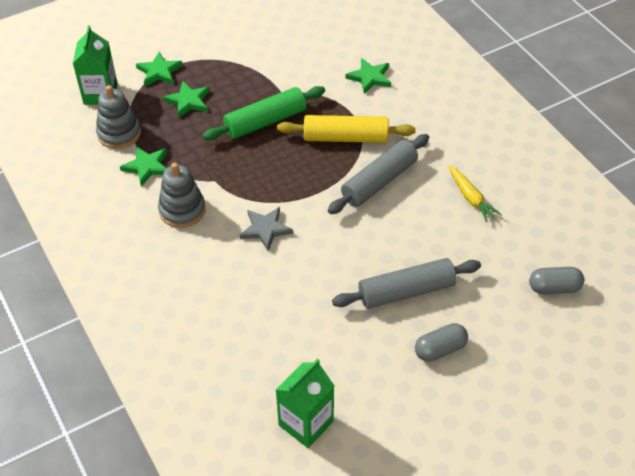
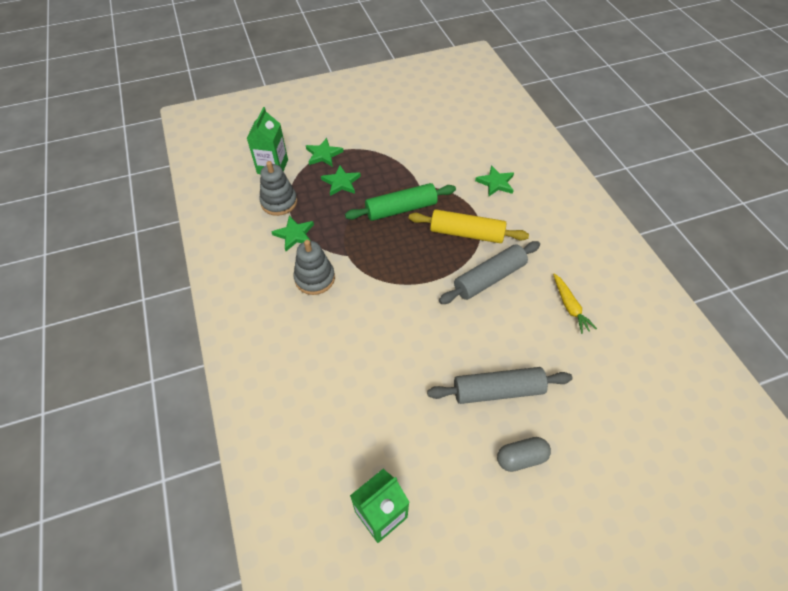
camera: 10 degrees right, 5 degrees up
(265, 229) = (382, 308): grey star -> none
(554, 288) = (638, 411): grey capsule -> none

